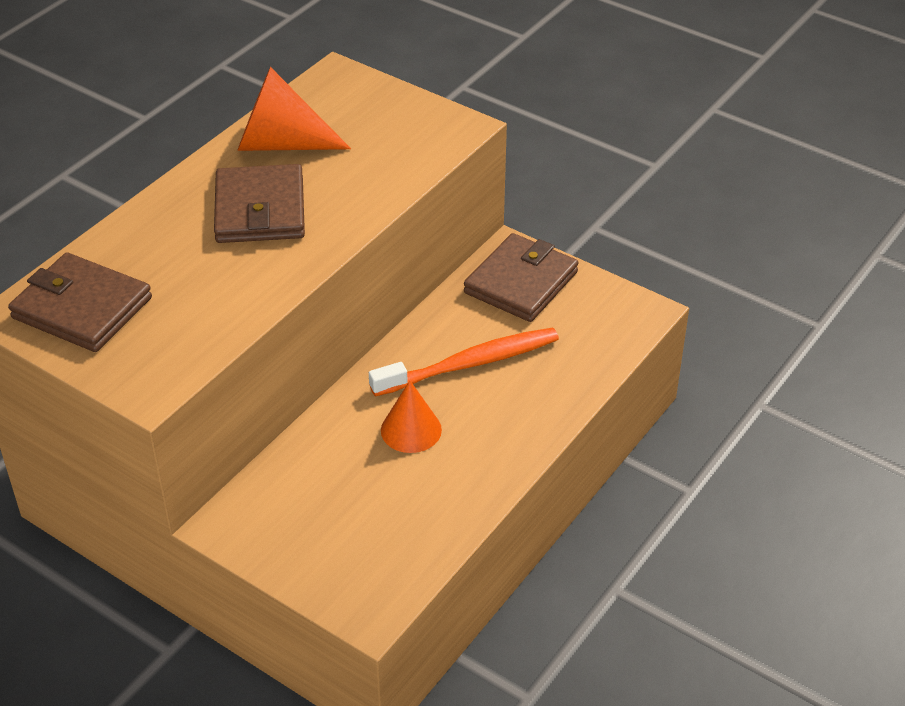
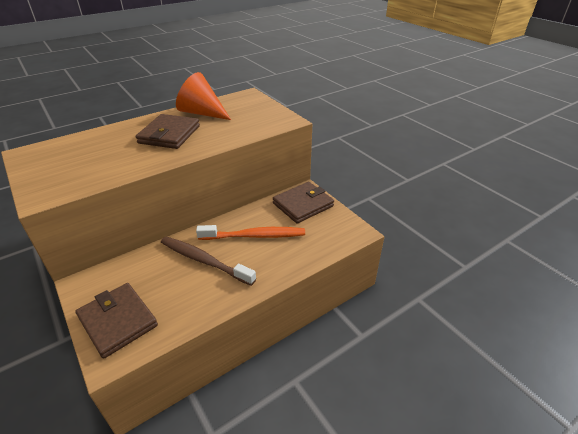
camera: 20 degrees right, 5 degrees down
(82, 308) = (53, 156): brown wallet -> brown wallet (118, 321)
(411, 430) = (204, 261): orange cone -> brown toothbrush

